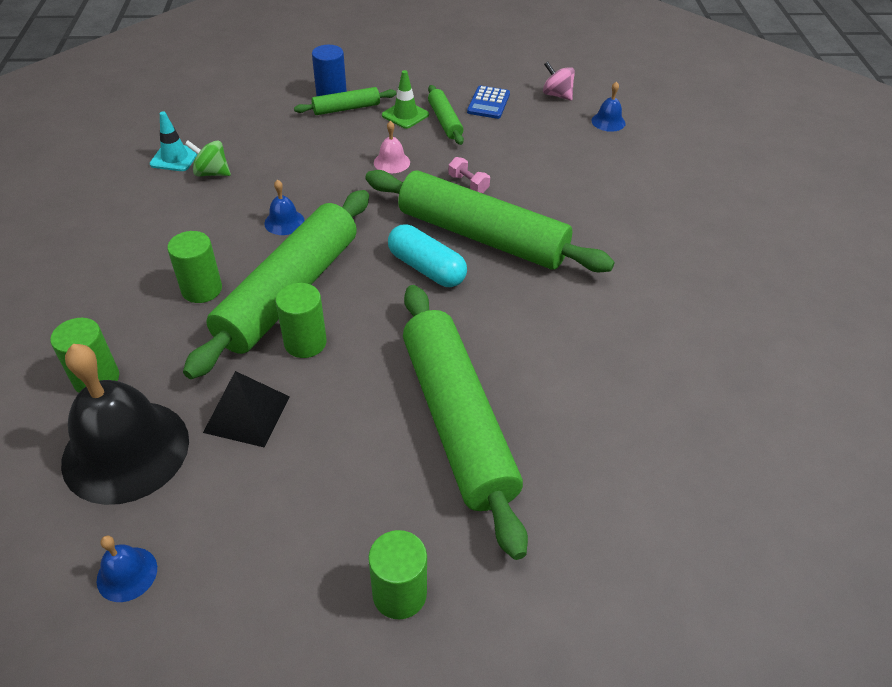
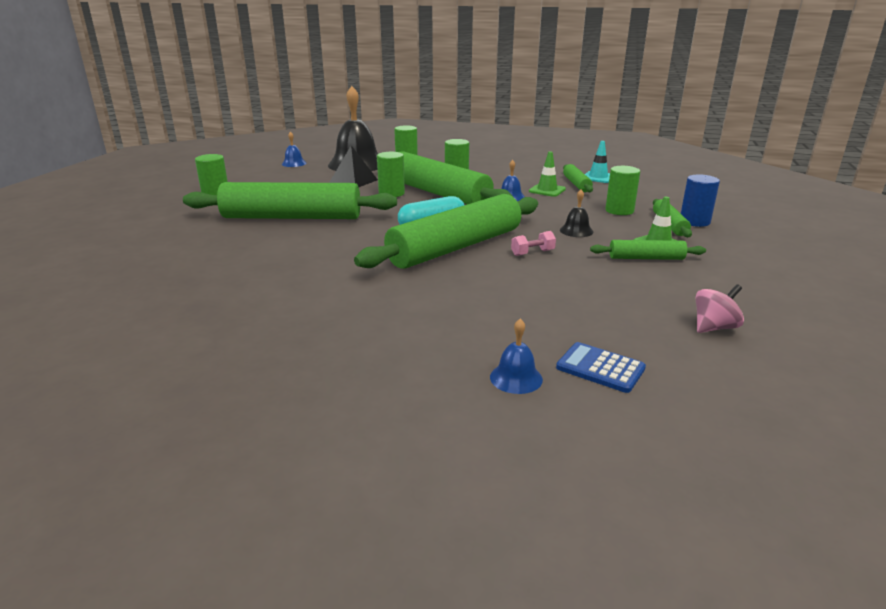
camera: 110 degrees right, 20 degrees down
(212, 173) = (576, 184): green spinning top -> green rolling pin
(247, 194) = (547, 190): none -> green traffic cone
(313, 138) = (619, 211): none -> green cylinder
(392, 162) = (576, 231): pink bell -> black bell
(488, 103) = (686, 283): blue calculator -> blue calculator (600, 368)
(608, 122) = (643, 348): blue bell -> blue bell (516, 378)

